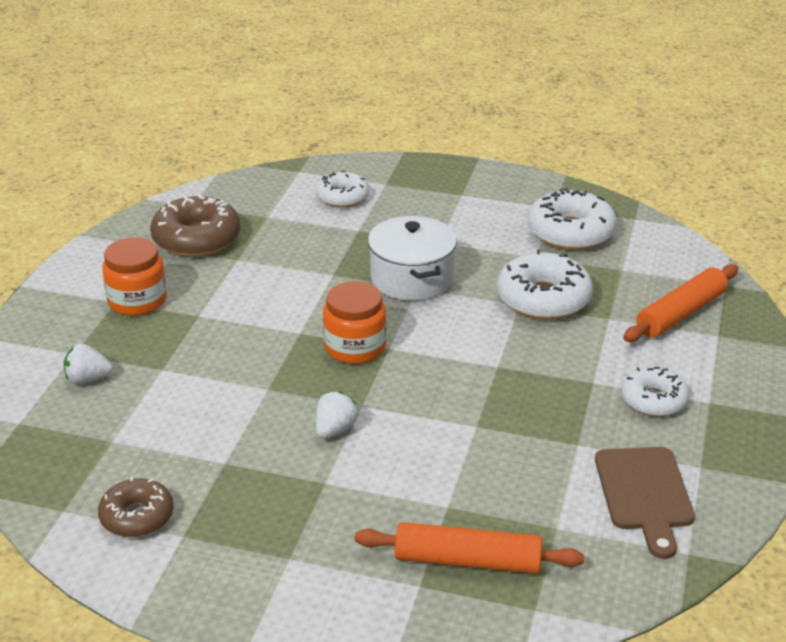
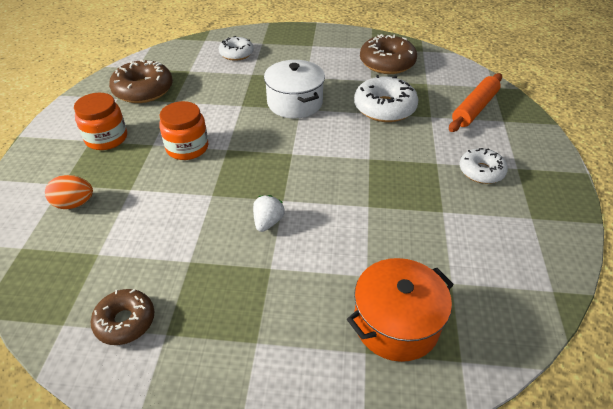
camera: 10 degrees left, 10 degrees up
(88, 379) = (74, 204): white strawberry -> orange egg
(355, 347) = (268, 156): orange jar -> orange jar (187, 148)
(467, 561) = (396, 323): orange rolling pin -> orange pot
(570, 232) = (387, 63): white donut -> brown donut
(645, 494) = (503, 245): brown cutting board -> none

